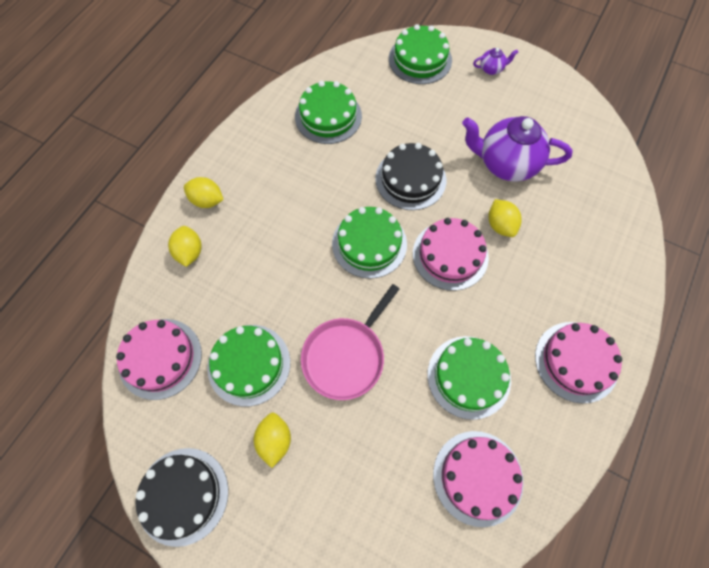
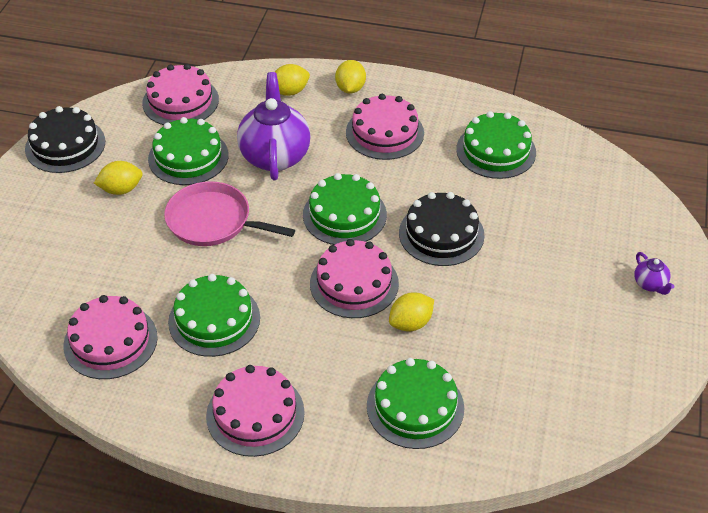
camera: 75 degrees right, 20 degrees down
(277, 188) = (384, 132): none -> pink cake
(420, 59) = (625, 213): green cake -> green cake (415, 407)
(506, 164) = (502, 318): purple teapot -> purple teapot (275, 156)

